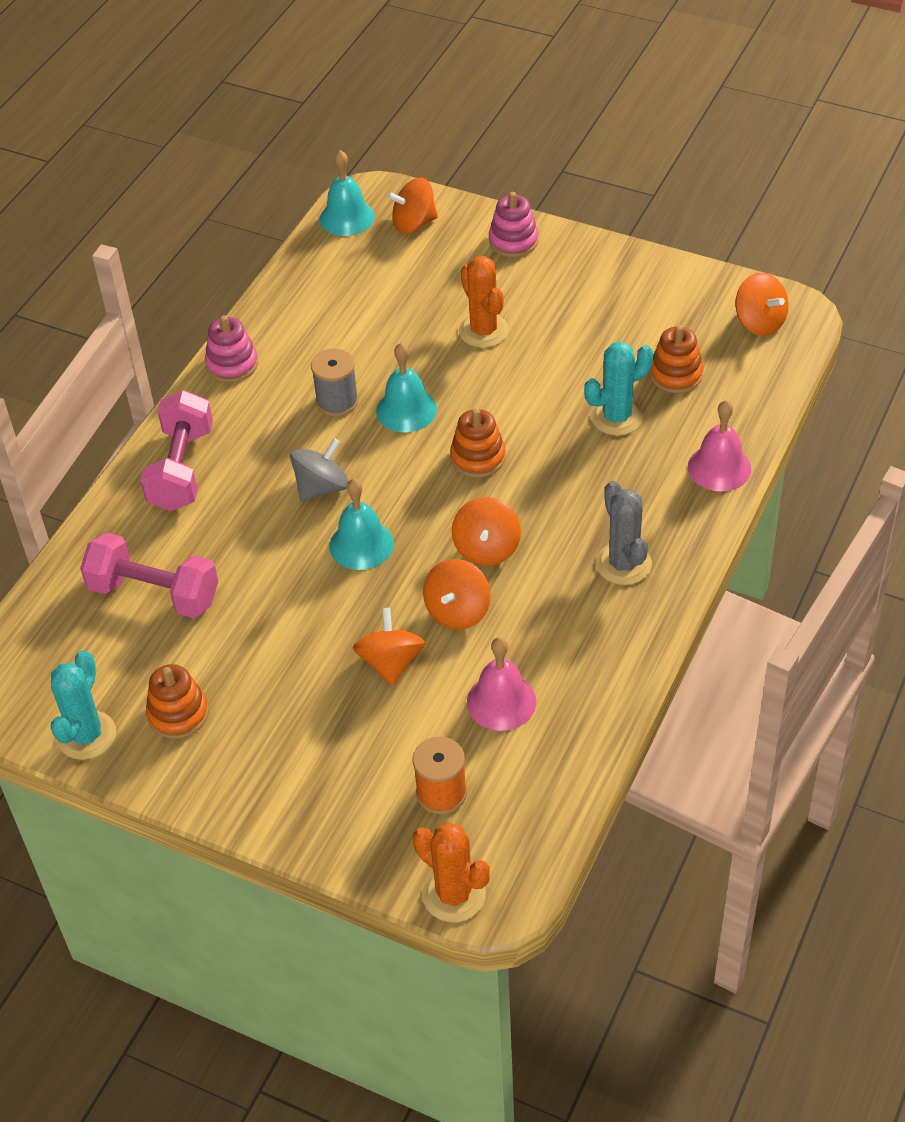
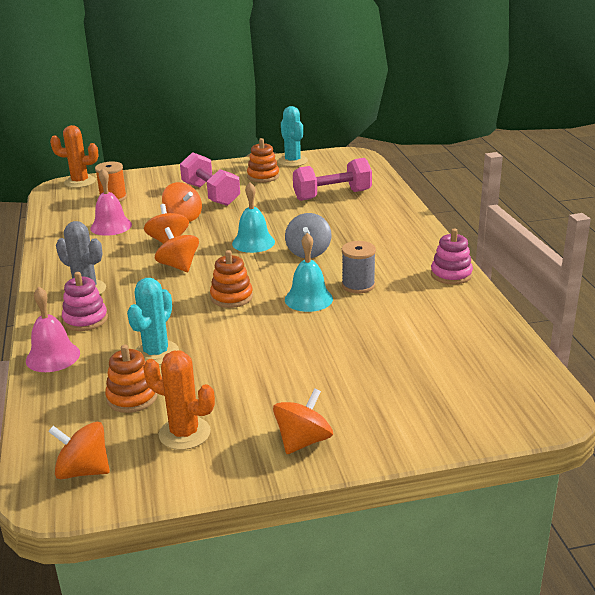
camera: 140 degrees right, 20 degrees down
(181, 469) = (396, 230): pink dumbbell -> pink dumbbell (210, 194)
(347, 217) = (536, 385): turquoise bell -> none
(414, 224) = (479, 406): orange spinning top -> orange spinning top (303, 441)
(483, 331) = (316, 360): orange cactus -> orange cactus (184, 433)
(513, 241) = (378, 433): pink stacking toy -> pink stacking toy (85, 320)

